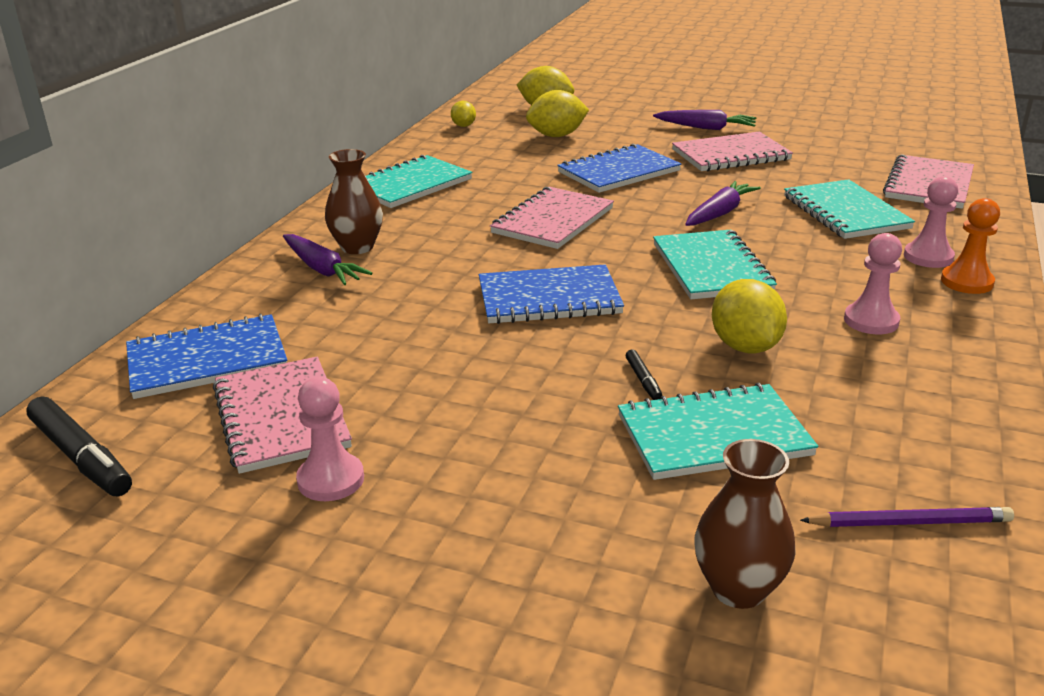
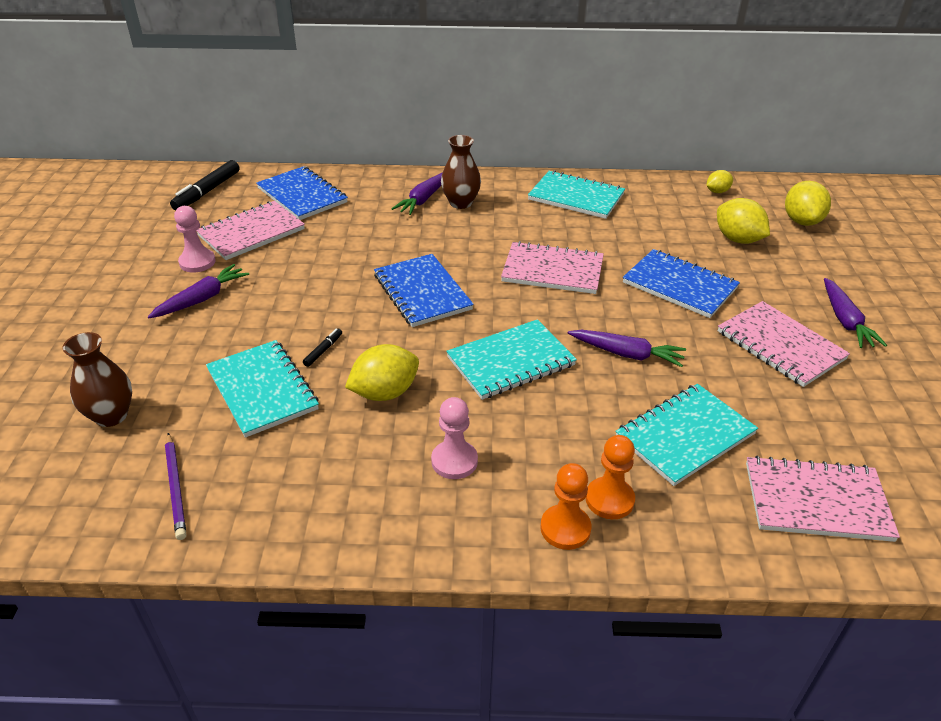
camera: 70 degrees right, 10 degrees up
(452, 479) = (202, 299): none -> purple carrot
(643, 380) = (323, 350): black marker -> black marker turned 150 degrees clockwise
(928, 257) = (609, 499): pink pawn -> orange pawn

